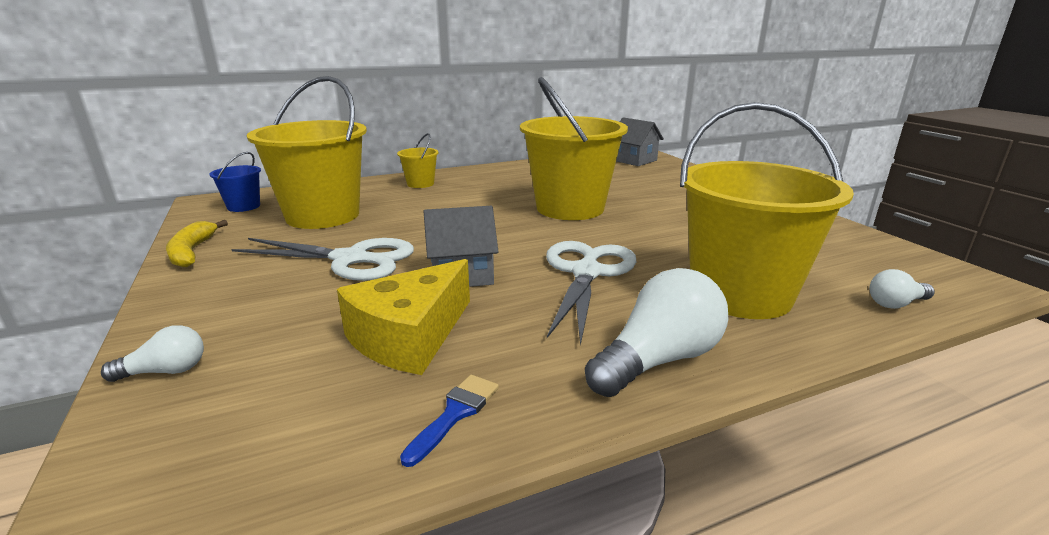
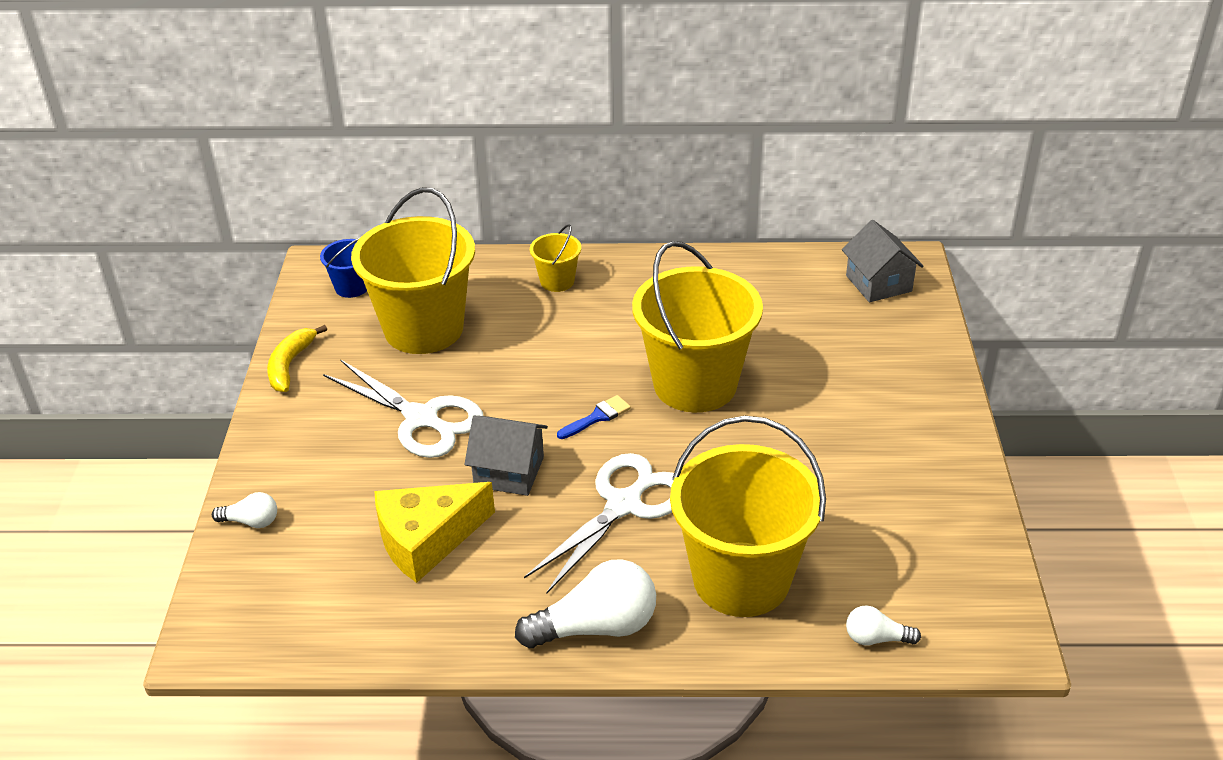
camera: 25 degrees right, 15 degrees up
(455, 413) = (421, 624): blue brush -> blue brush (597, 417)

